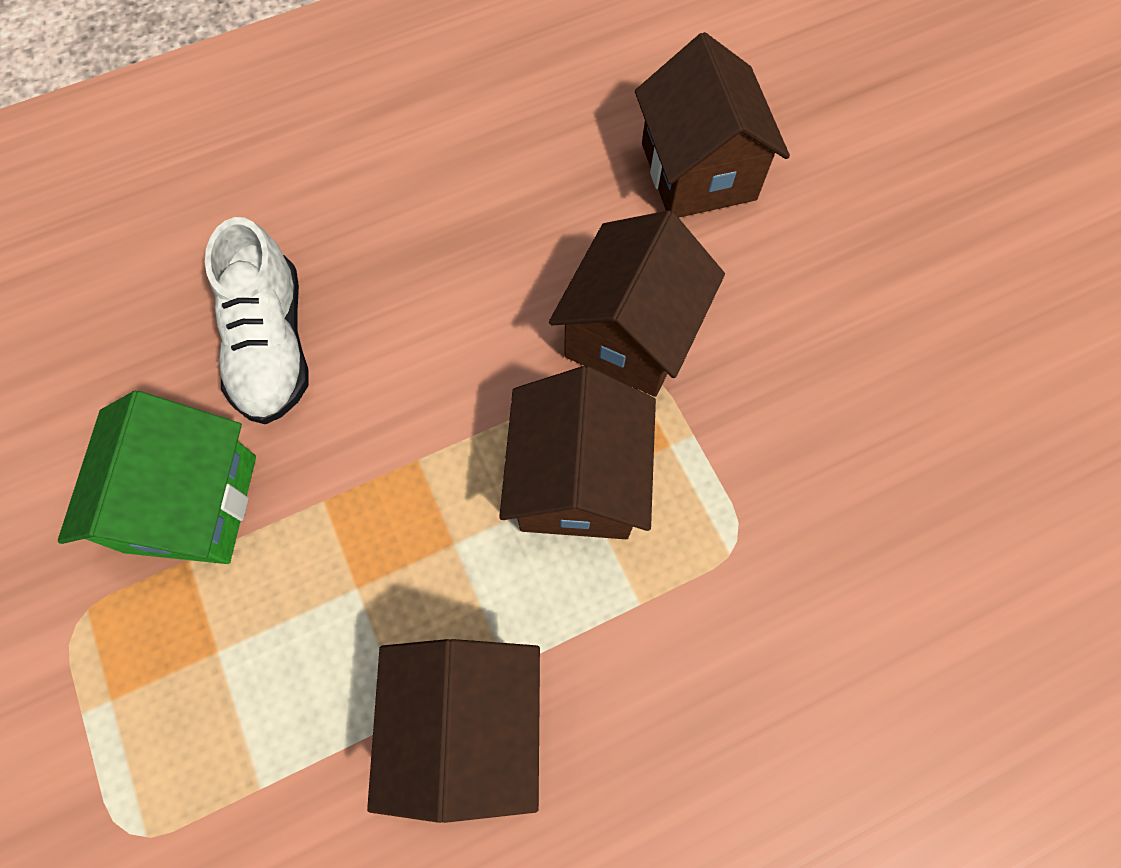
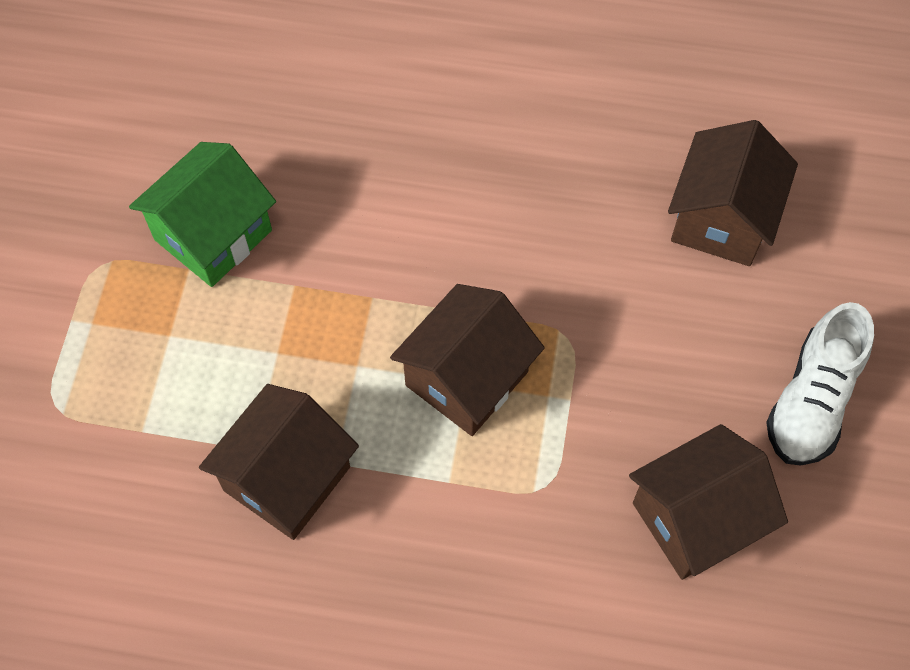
camera: 35 degrees right, 5 degrees down
(272, 345) = (331, 163): white shoe -> white shoe (812, 400)
(630, 335) = (578, 305): brown house -> brown house (695, 519)

